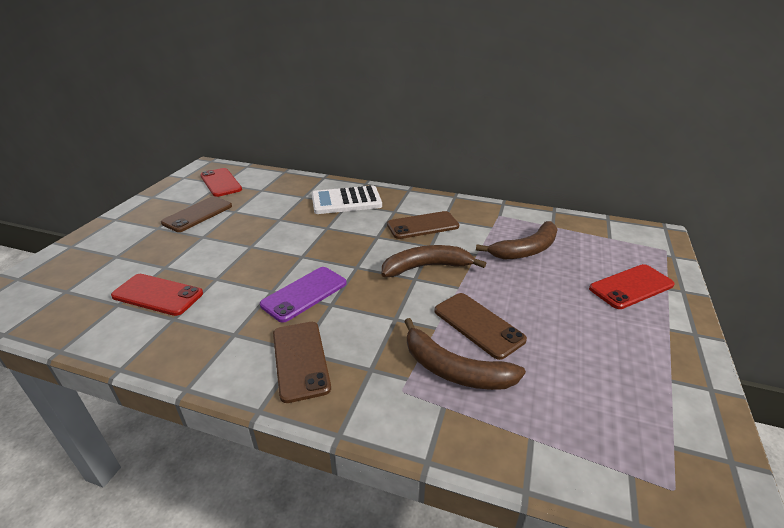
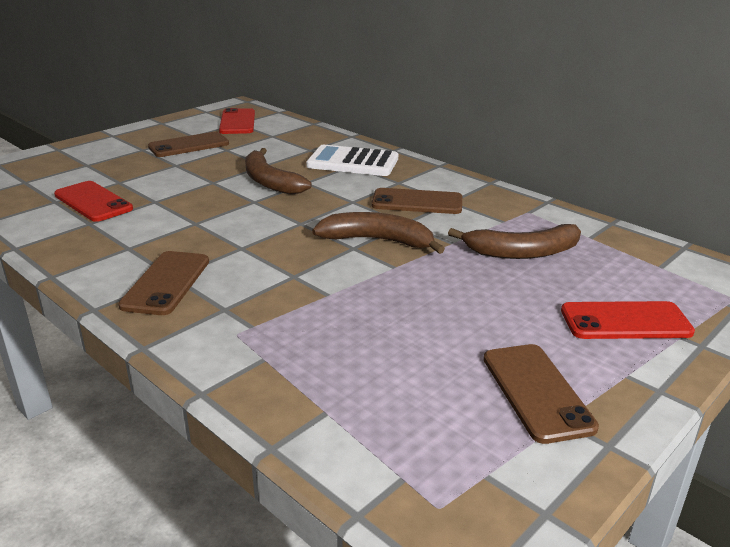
camera: 25 degrees right, 5 degrees down
(304, 294) = (224, 233): purple phone -> none
(454, 370) = (308, 333): brown banana -> brown banana (269, 181)
(478, 325) = (378, 305): brown phone -> brown phone (537, 392)

